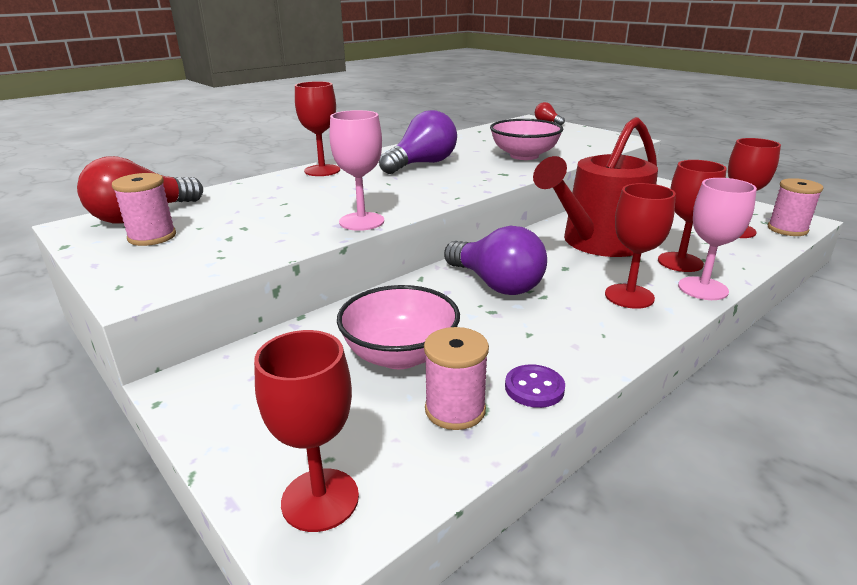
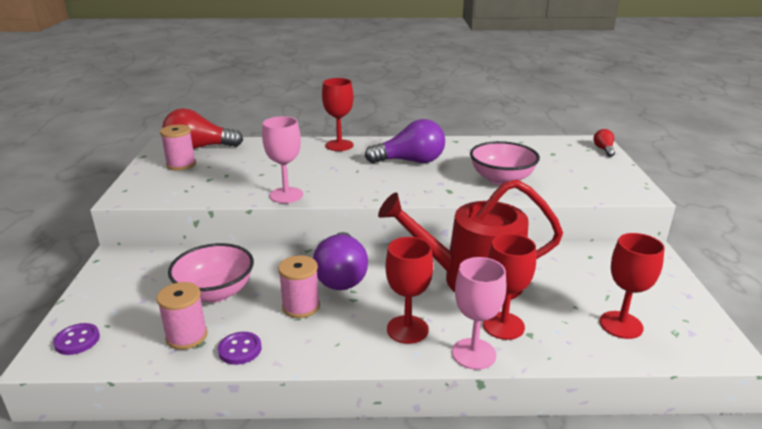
camera: 40 degrees right, 0 degrees up
(320, 499) = (77, 340): red goblet -> purple button
(787, 229) = (682, 349): pink spool -> pink spool (301, 306)

